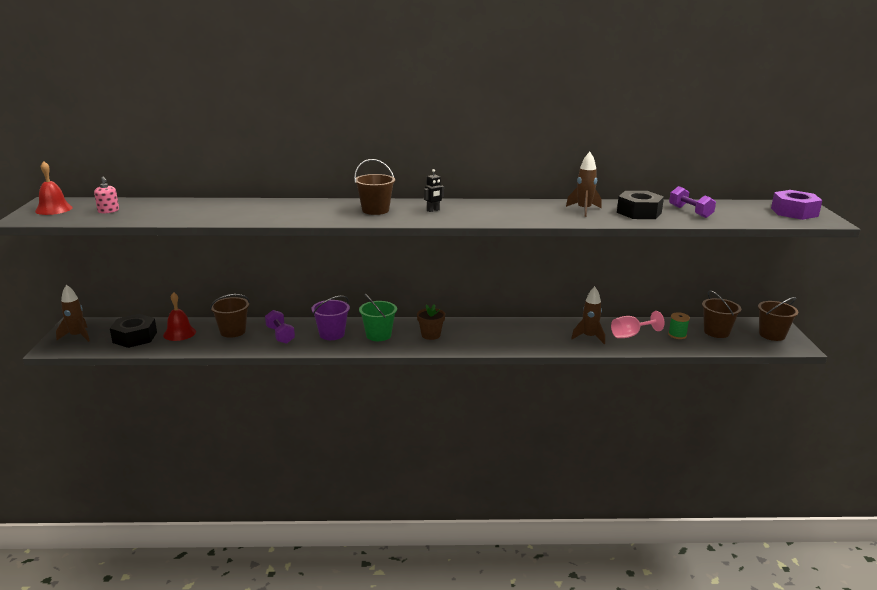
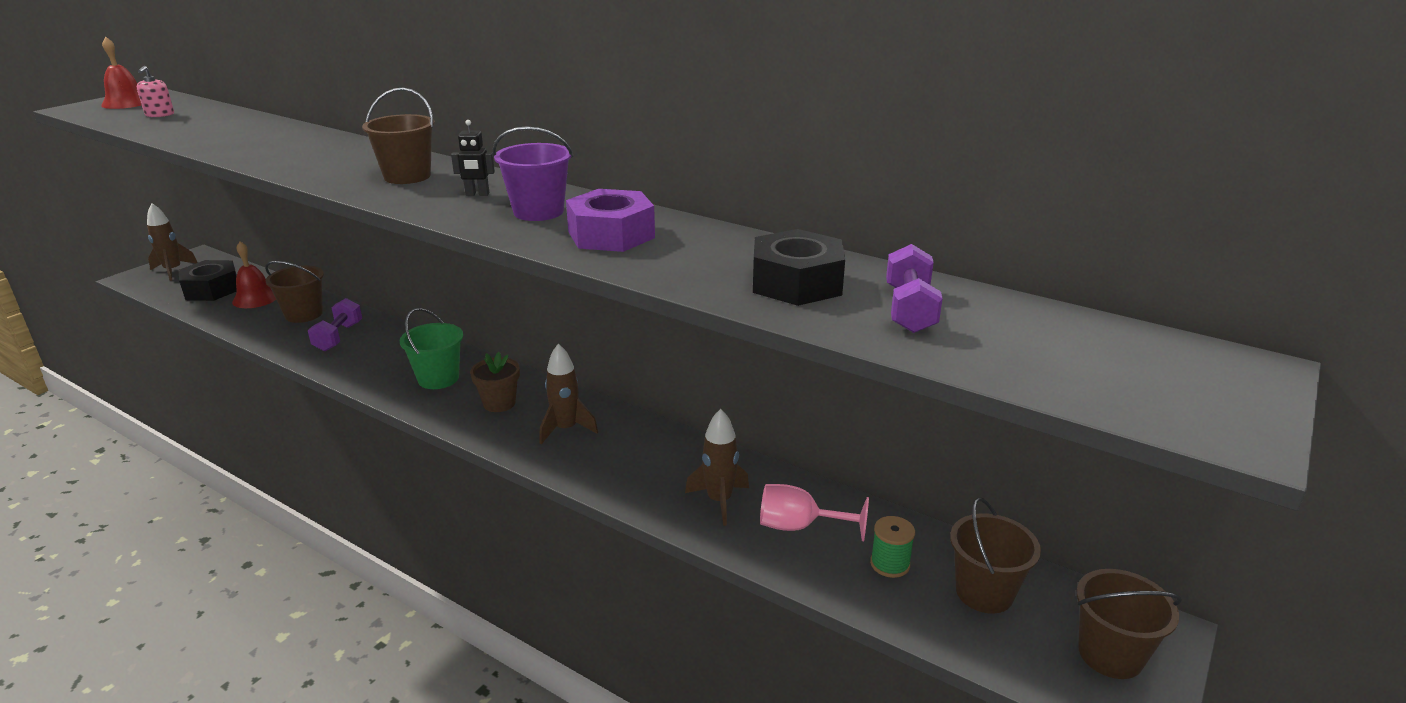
camera: 35 degrees right, 5 degrees up
(332, 334) = (391, 356): purple bucket -> purple bucket (538, 212)
(584, 210) = (705, 251): brown rocket -> brown rocket (566, 429)
(794, 212) = (1182, 381): purple nut -> purple nut (611, 235)

